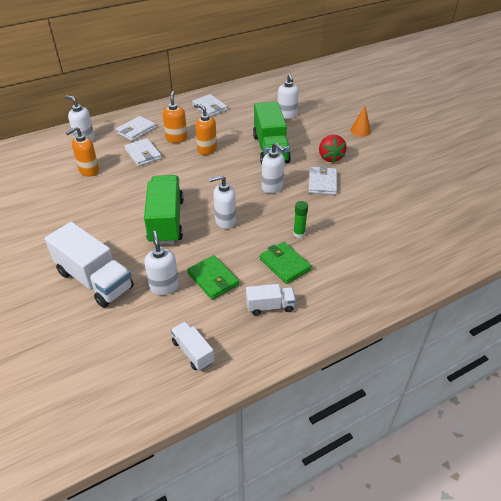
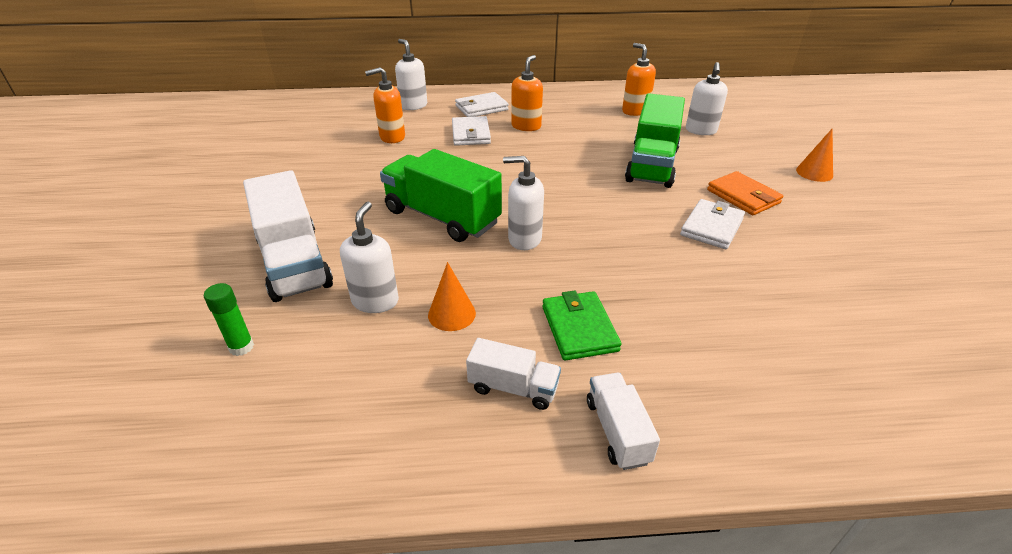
camera: 25 degrees right, 5 degrees down
(166, 221) = (442, 217): green truck -> green truck turned 75 degrees counterclockwise
(193, 352) = (341, 416): white truck -> white truck (617, 431)
(207, 149) = (558, 146): orange soap dispenser -> orange soap dispenser (635, 111)
(209, 107) = (594, 102): white wallet -> none
(213, 279) = (451, 314): green wallet -> orange cone
(272, 187) = (625, 213): white soap dispenser -> none
(299, 234) = (630, 289): green glue stick -> green glue stick (241, 347)
(330, 157) = (743, 196): red strawberry -> orange wallet

